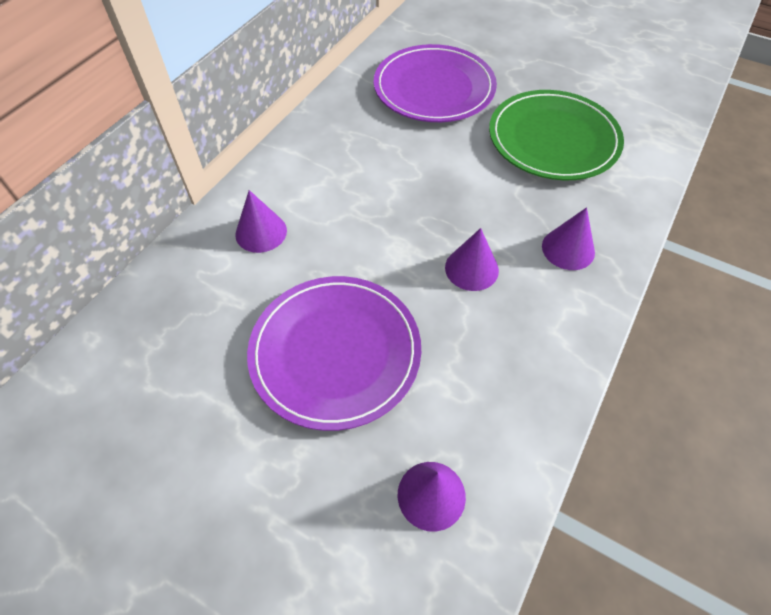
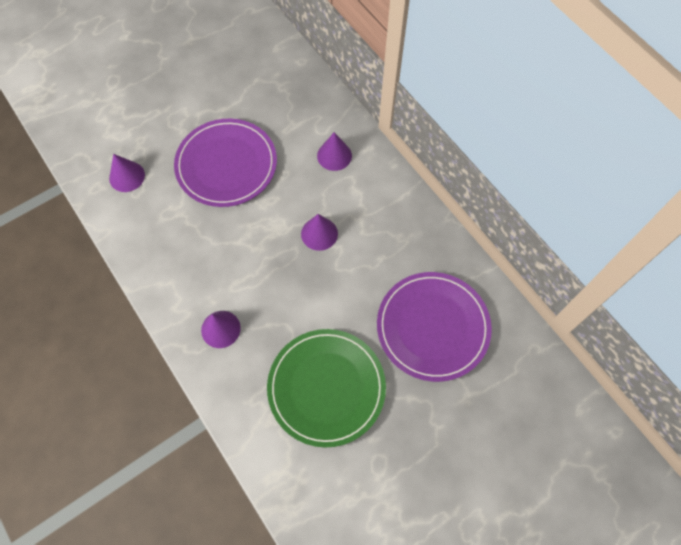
camera: 115 degrees right, 10 degrees up
(471, 268) = (240, 260): purple cone -> purple cone (319, 233)

